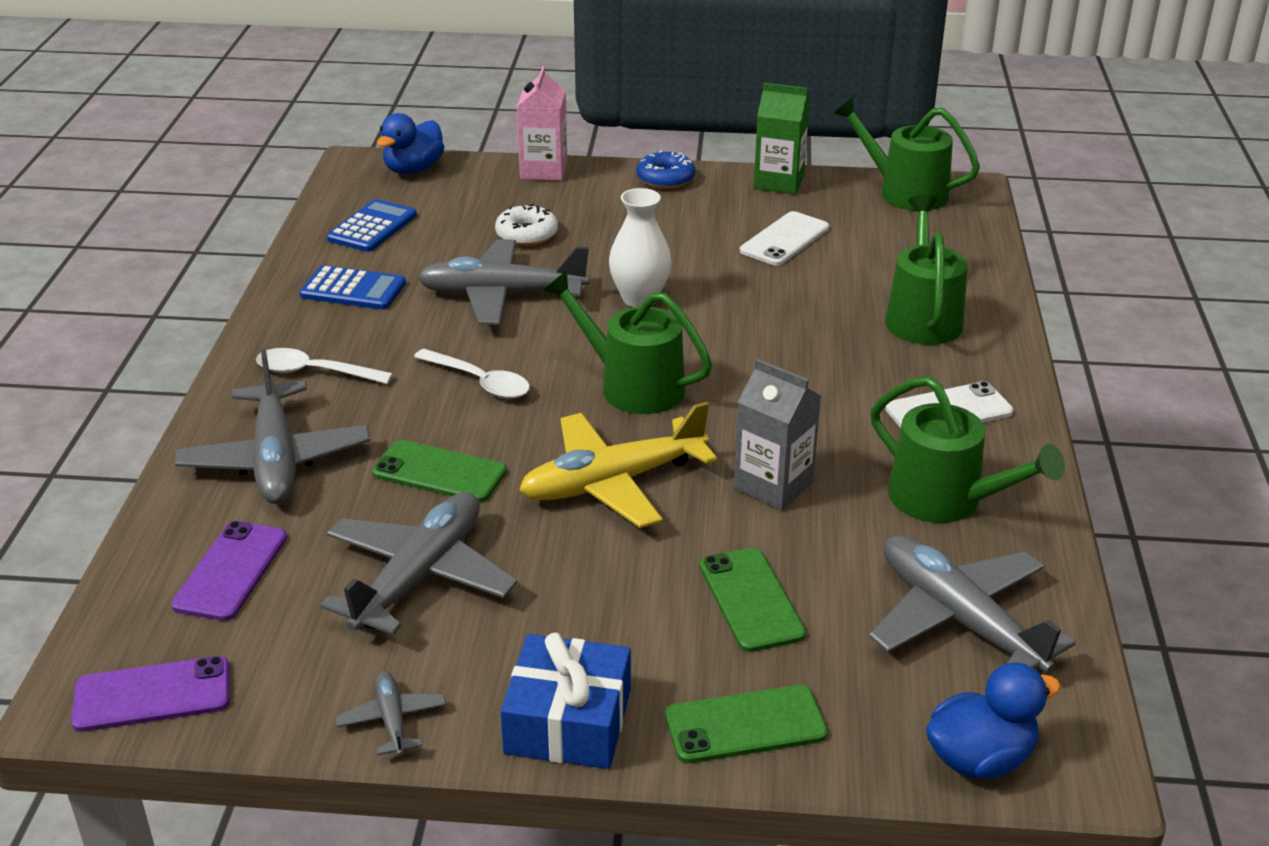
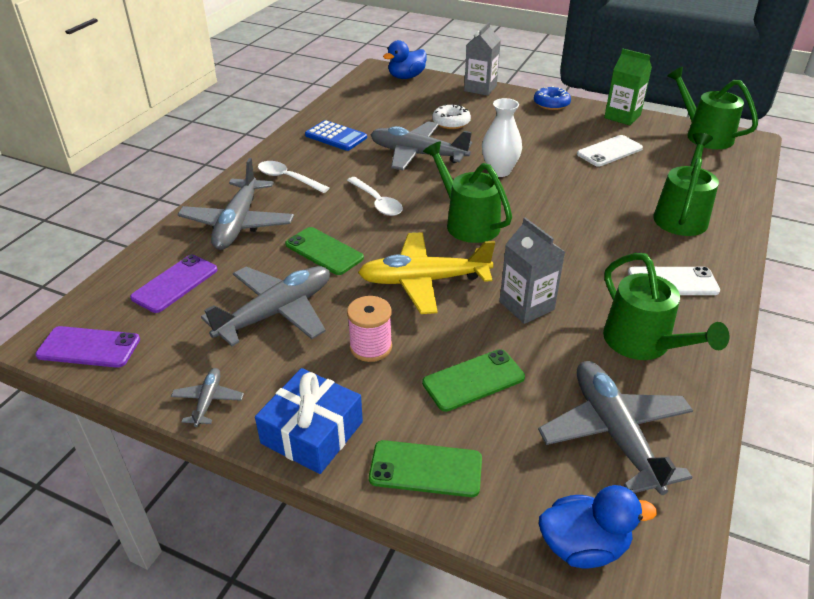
camera: 20 degrees right, 5 degrees up
(372, 227) = (366, 104): blue calculator -> none
(543, 170) = (480, 88): pink carton -> grey carton
(586, 591) = (370, 347): none -> pink spool
(751, 600) = (473, 380): green phone -> green phone turned 60 degrees clockwise

